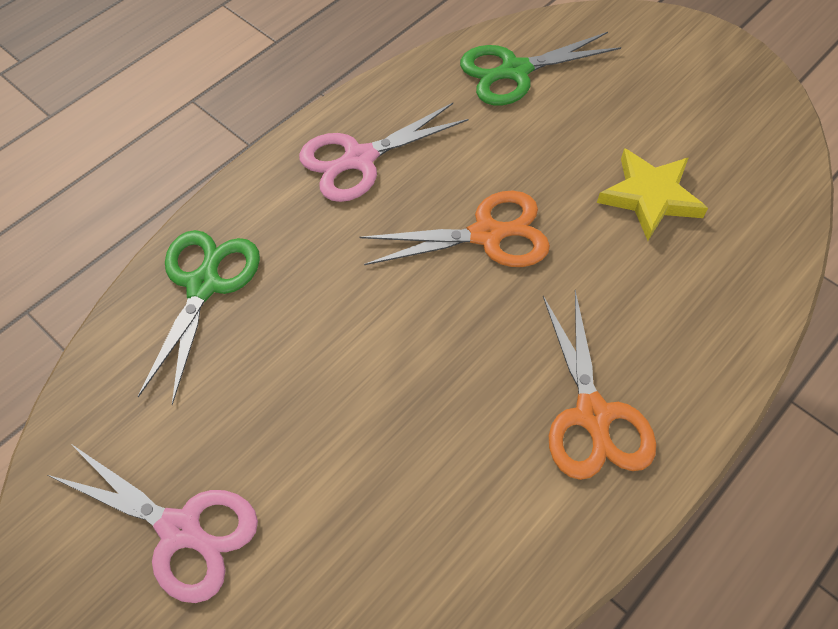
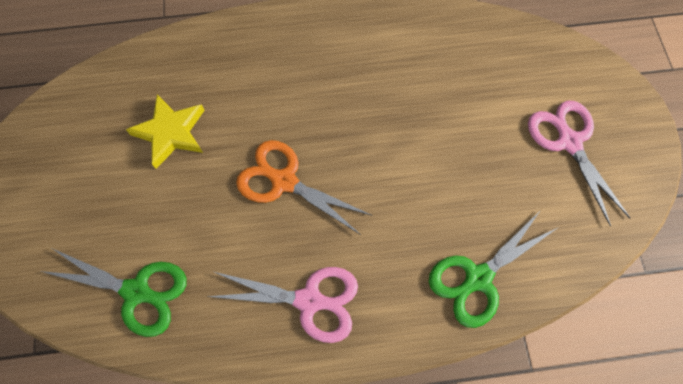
camera: 140 degrees left, 10 degrees up
(593, 416) = (330, 52): orange scissors -> none

